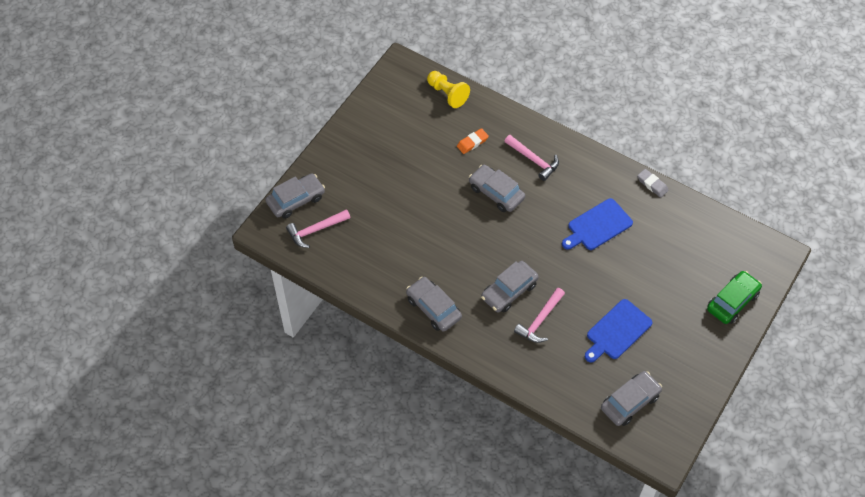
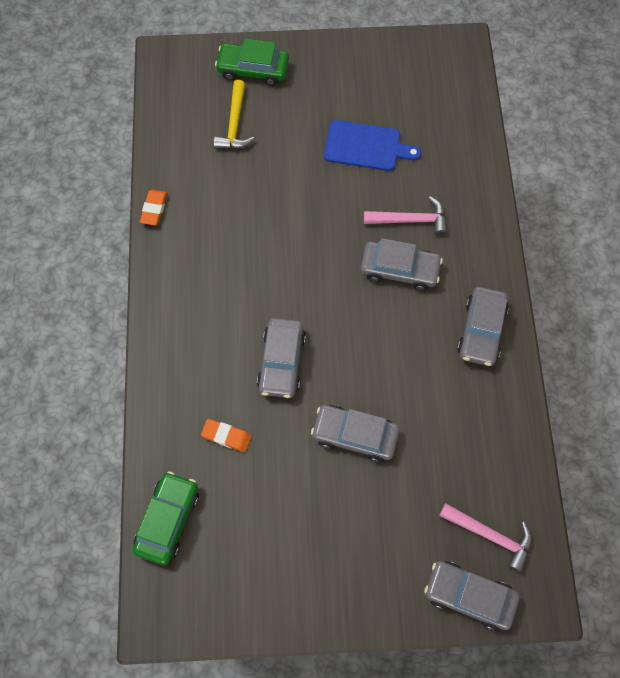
camera: 125 degrees left, 10 degrees up
(447, 94) = (168, 520): yellow pawn -> green car
(533, 160) = (204, 350): pink hammer -> none
(597, 226) = (250, 232): blue cutting board -> none
(630, 402) = (433, 97): grey car -> grey car (354, 435)
(652, 184) = (154, 209): grey eraser -> orange eraser
(690, 264) = (235, 124): none -> yellow hammer

